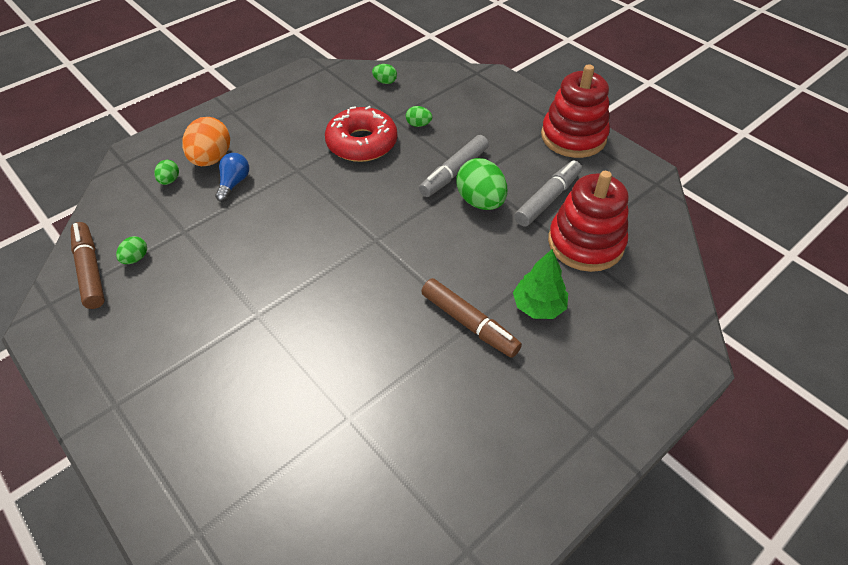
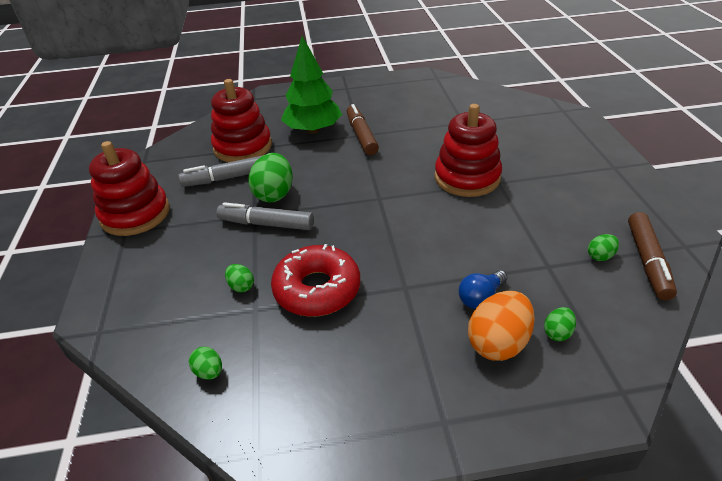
camera: 145 degrees left, 10 degrees down
(296, 305) = (467, 178): none -> red stacking toy
(454, 172) = (266, 224): grey marker -> grey marker turned 150 degrees counterclockwise
(538, 306) = (313, 130): green tree -> green tree, size x1.59

